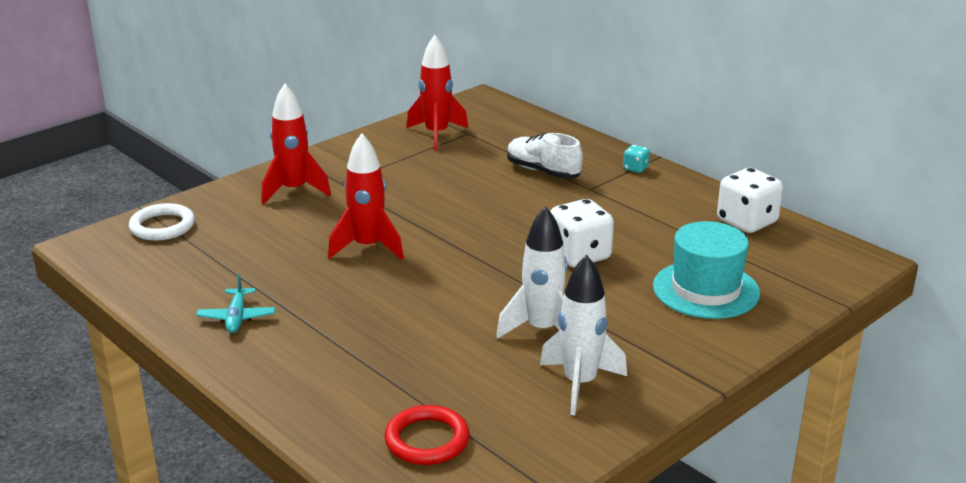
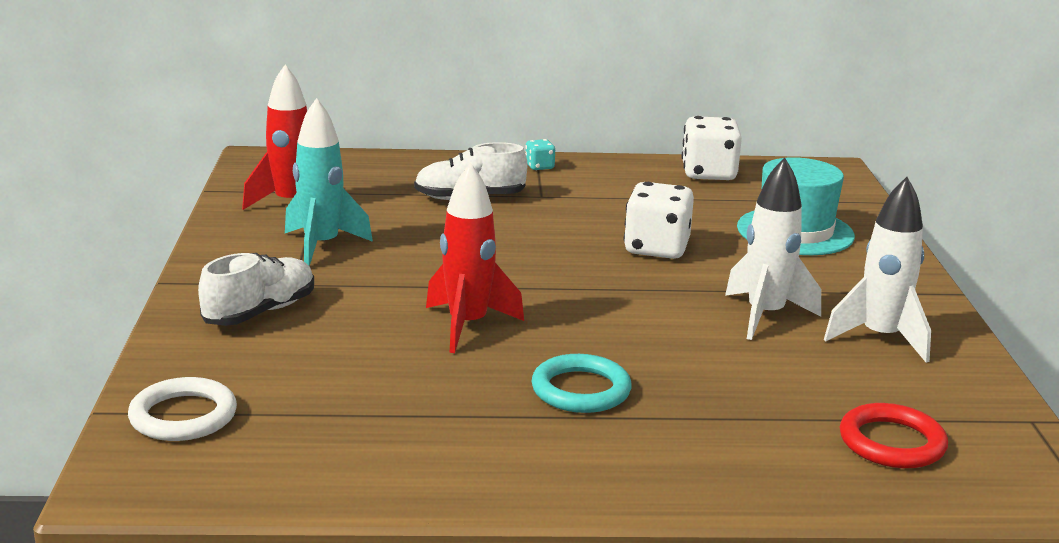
camera: 50 degrees left, 5 degrees down
(237, 317) = (496, 451): turquoise plane -> none
(294, 190) = (260, 312): red rocket -> white shoe
(341, 312) = (581, 390): none -> turquoise ring
(397, 167) = (321, 247): none -> turquoise rocket

